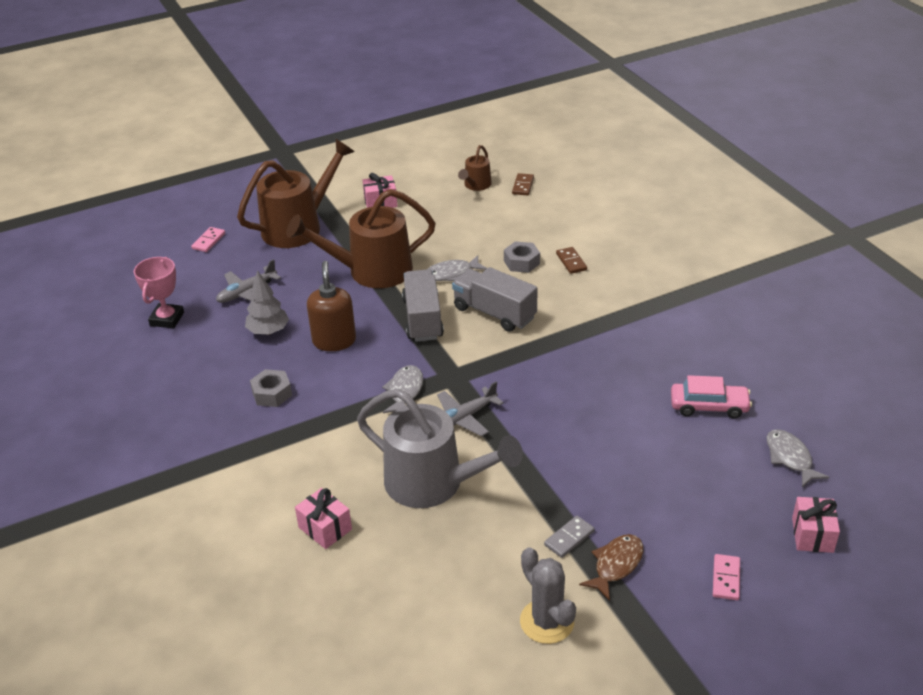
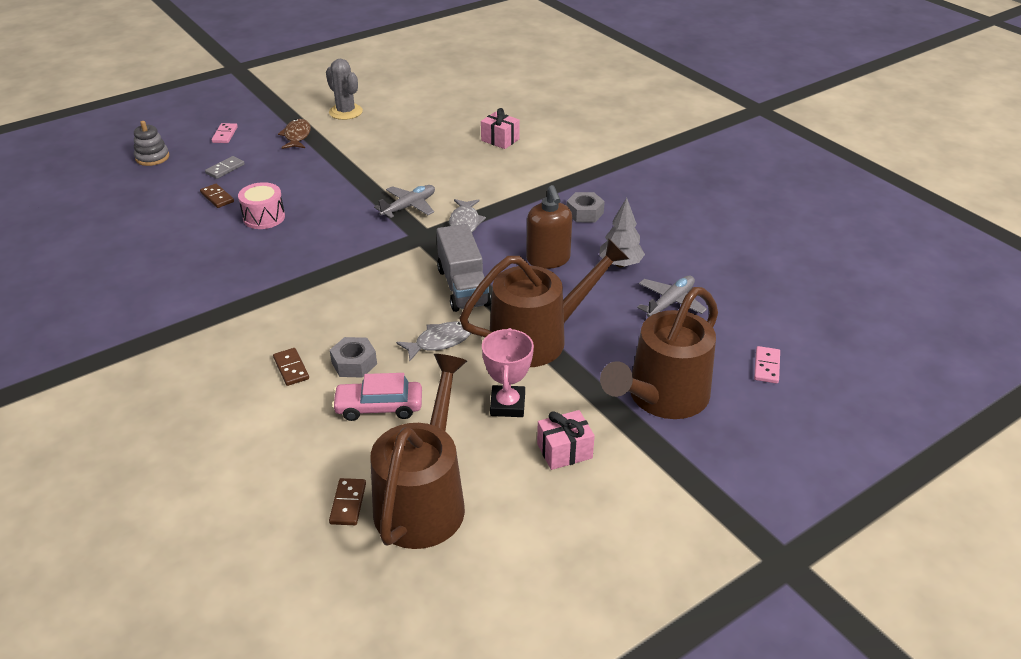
camera: 170 degrees right, 0 degrees up
(167, 319) = (735, 269): pink trophy -> pink trophy (507, 405)
(434, 484) = (427, 166): grey watering can -> none
(476, 185) = (424, 499): brown watering can -> brown watering can, size x2.07
(494, 313) = (386, 298): grey truck -> none
(569, 538) = (327, 146): grey domino -> grey domino (225, 169)
(616, 565) = (297, 136): brown fish -> brown fish turned 150 degrees clockwise
(629, 415) = (264, 217): none -> pink drum
(694, 451) = (217, 197): none -> brown domino
(709, 406) = (189, 228): pink car -> pink car (379, 407)
(790, 458) = (140, 198): grey fish -> none
(812, 535) = (152, 157): pink gift -> grey stacking toy

